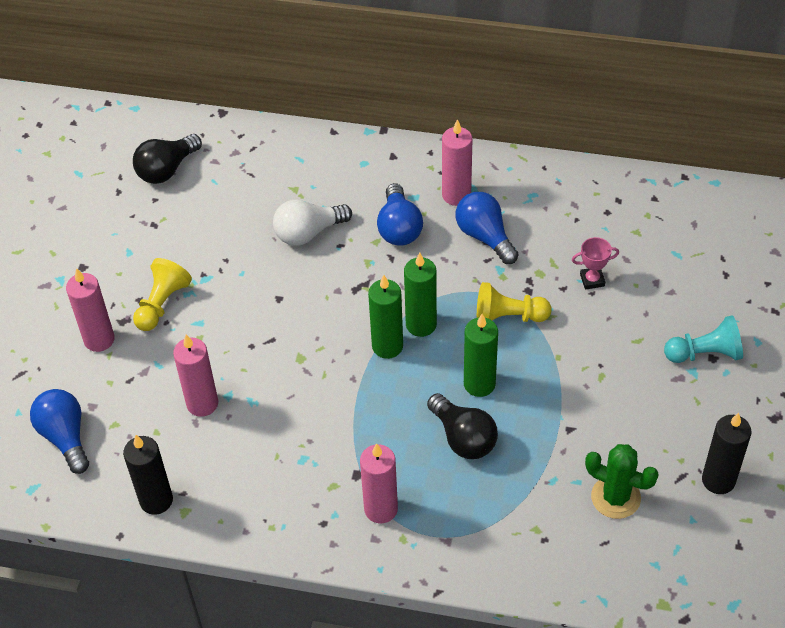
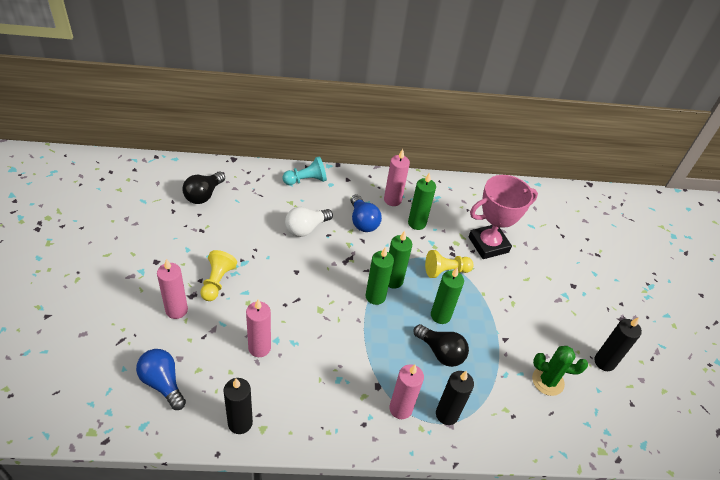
camera: 20 degrees left, 5 degrees down
(445, 525) = (447, 414): none -> black candle
(485, 236) = (417, 223): blue light bulb -> green candle
(592, 280) = (488, 244): pink trophy -> pink trophy, size x2.43
(705, 353) = (568, 283): turquoise pawn -> turquoise pawn (306, 180)

